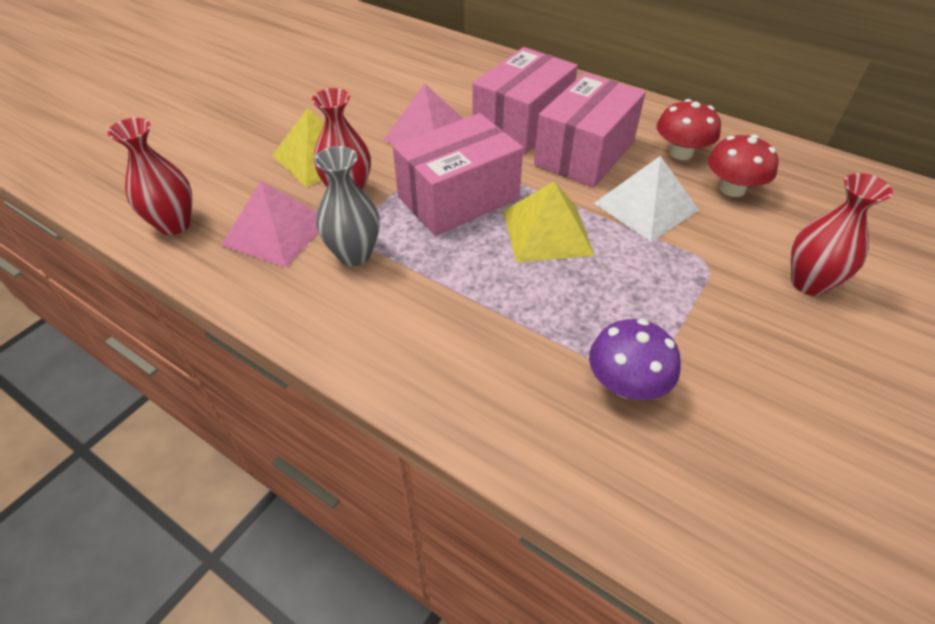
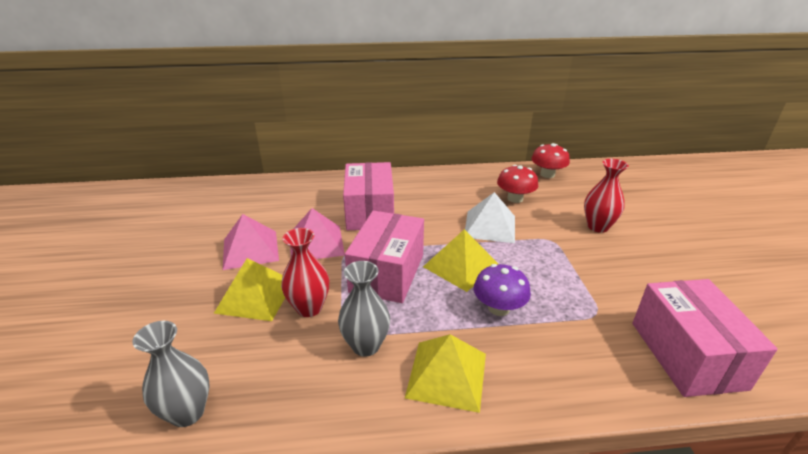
camera: 40 degrees left, 15 degrees down
(174, 224) = (187, 412): red vase -> grey vase
(276, 232) = (288, 364): pink pyramid -> pink pyramid (250, 249)
(391, 326) = (447, 374): none -> yellow pyramid
(584, 153) = (425, 213): pink box -> pink box (686, 354)
(626, 384) = (596, 322): purple mushroom -> purple mushroom (499, 308)
(680, 153) = (471, 191): red mushroom -> red mushroom (547, 174)

